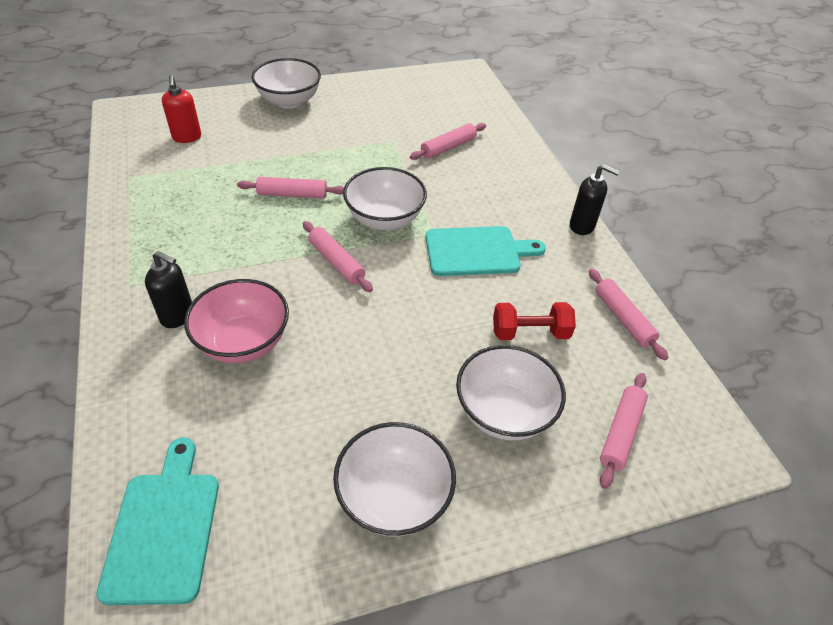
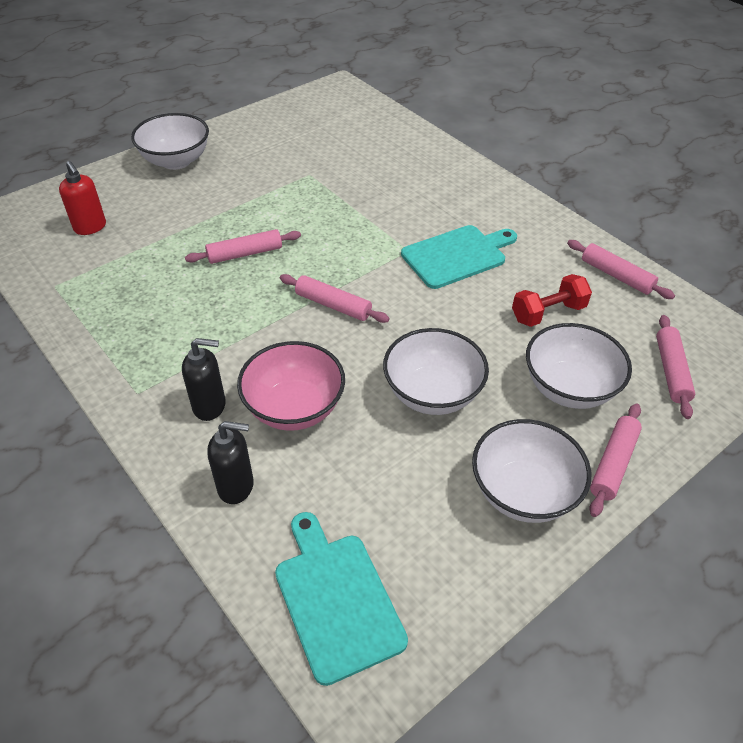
camera: 20 degrees left, 0 degrees up
(384, 219) = (352, 251): white bowl -> white bowl (432, 394)
(448, 147) = (368, 165): pink rolling pin -> pink rolling pin (613, 463)
(582, 226) = (534, 205): black soap dispenser -> black soap dispenser (236, 486)

